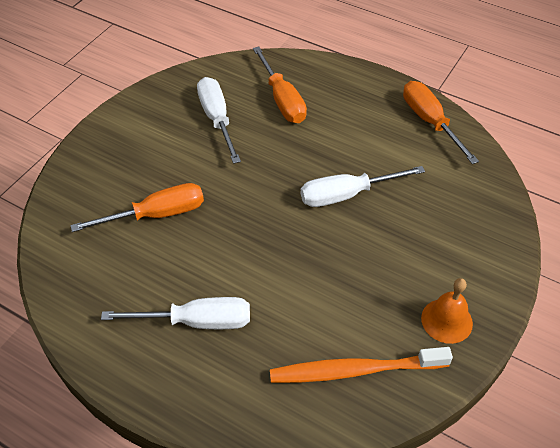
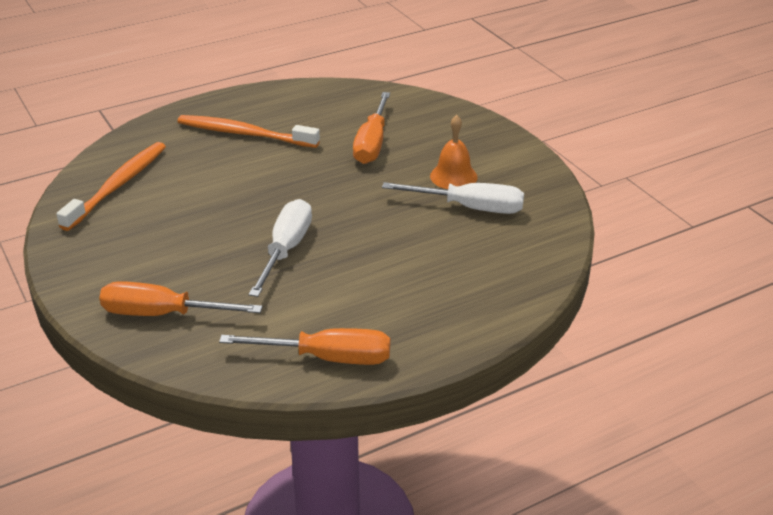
camera: 120 degrees right, 15 degrees down
(197, 321) = (245, 134): white screwdriver -> orange toothbrush
(282, 100) = (465, 260): orange screwdriver -> orange screwdriver (162, 314)
(446, 320) = (94, 247): orange bell -> orange bell (453, 176)

